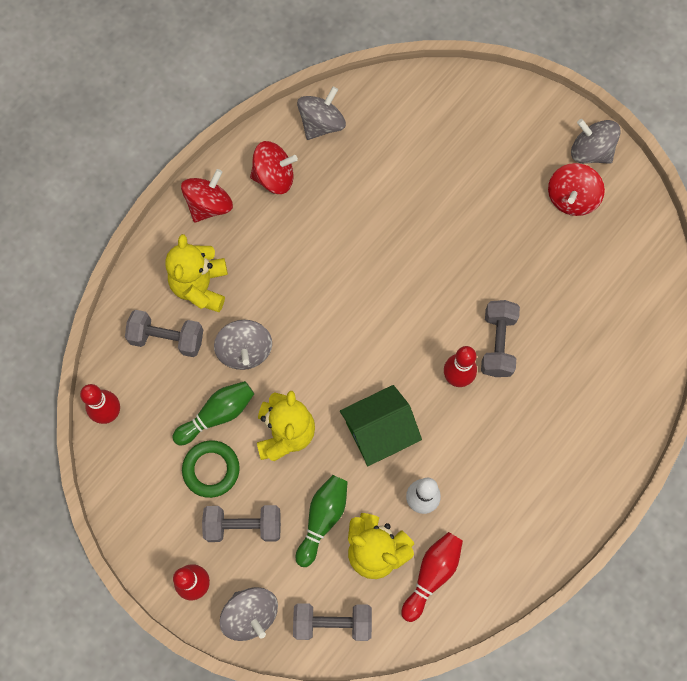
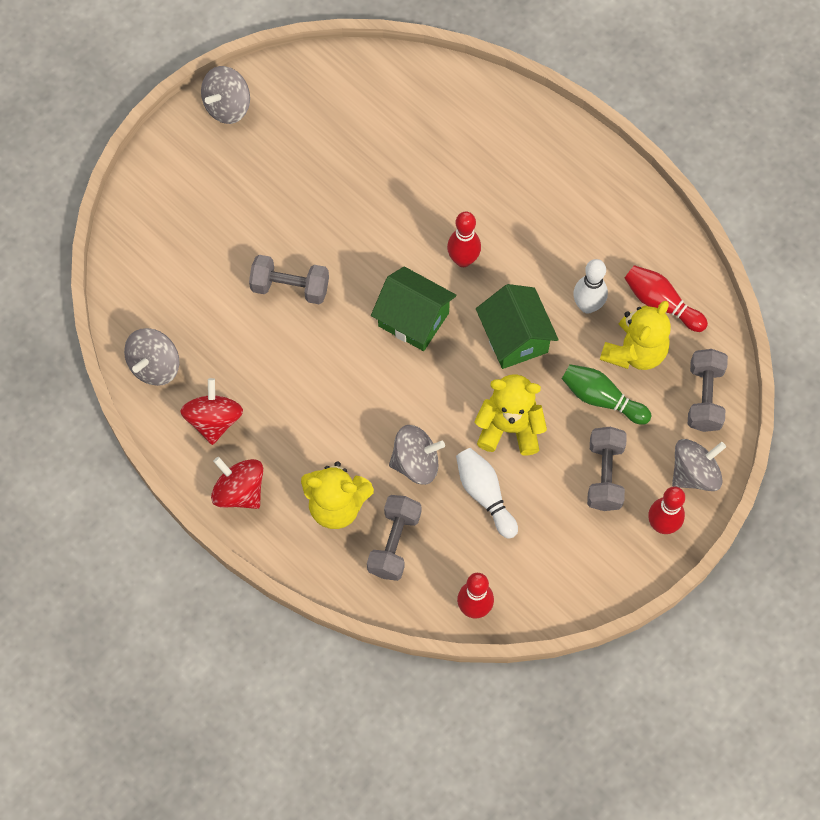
camera: 85 degrees left, 5 degrees down
(211, 469) = (544, 504): green ring -> none
(217, 415) = (485, 495): green bowling pin -> white bowling pin
(321, 124) = (155, 366): grey spinning top -> grey spinning top turned 105 degrees counterclockwise
(389, 336) = (413, 319): none -> green house
(497, 344) = (430, 219): grey dumbbell -> grey dumbbell (290, 287)
(571, 198) = (278, 131): red spinning top -> none

